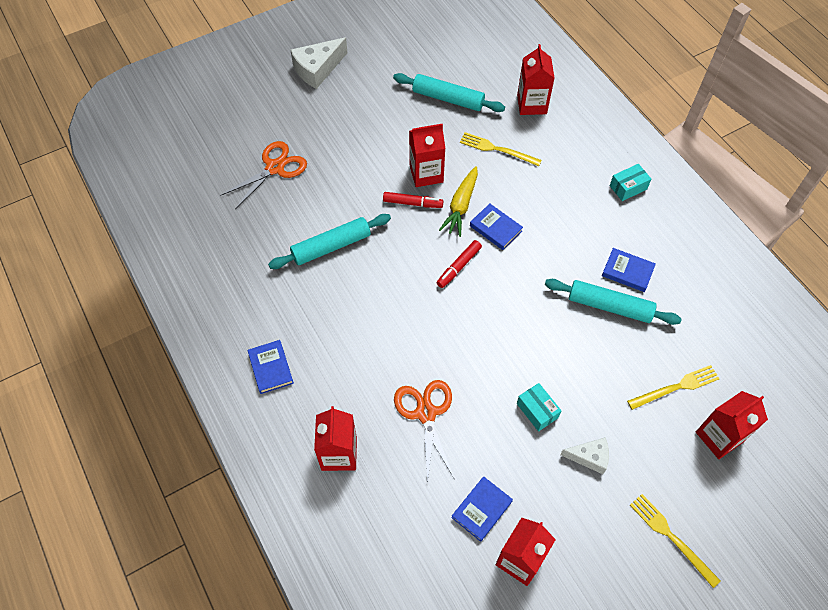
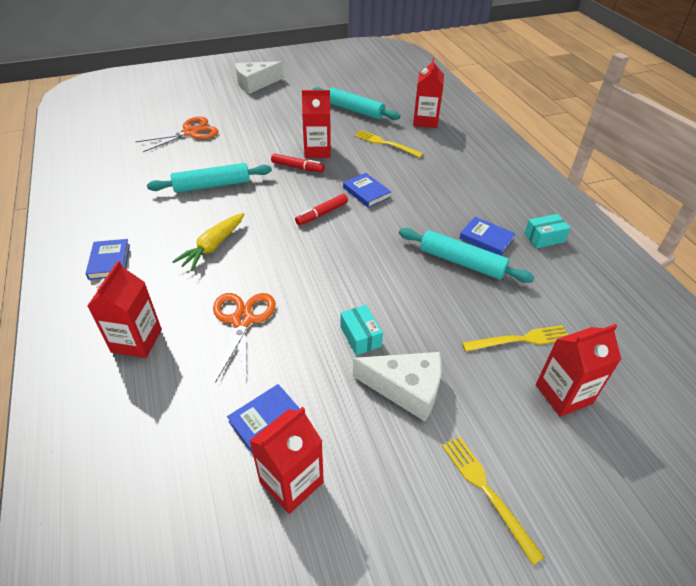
camera: 10 degrees right, 15 degrees down
(461, 206) = (340, 174): yellow carrot -> yellow carrot (213, 246)
(589, 457) = (406, 389): white cheese -> white cheese, size x1.63
(628, 187) = (500, 181): turquoise box -> turquoise box (544, 238)

